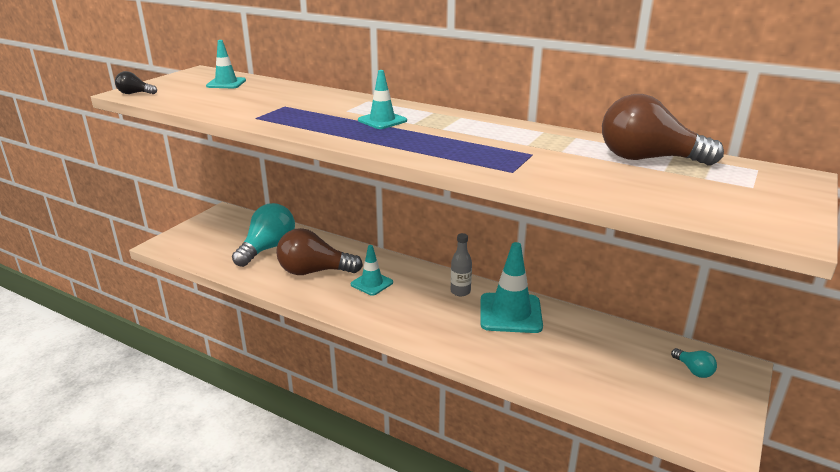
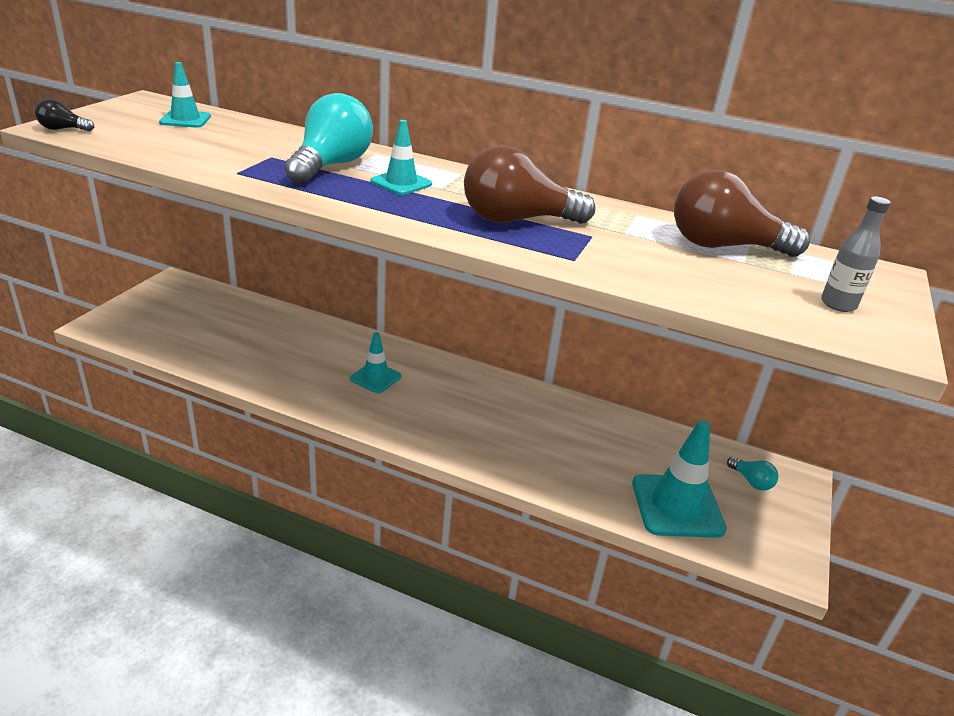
camera: 10 degrees left, 5 degrees up
(267, 248) = (239, 331): turquoise light bulb -> turquoise light bulb (331, 166)
(314, 271) = (302, 362): brown light bulb -> brown light bulb (517, 220)
(460, 291) = (483, 388): grey bottle -> grey bottle (838, 304)
(510, 313) = (544, 415): turquoise traffic cone -> turquoise traffic cone (677, 506)

